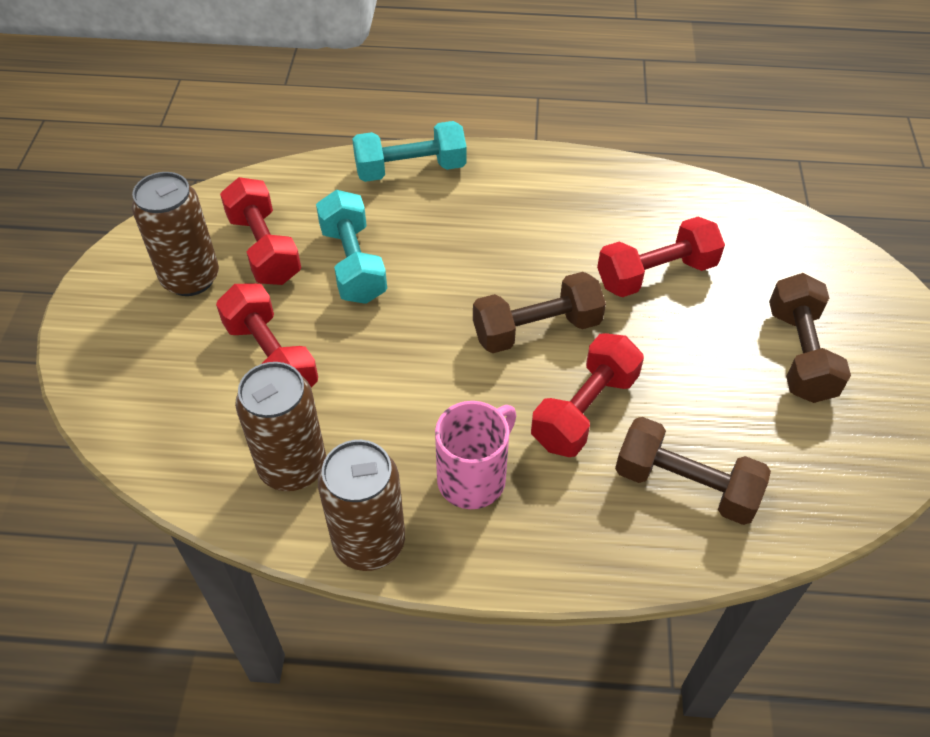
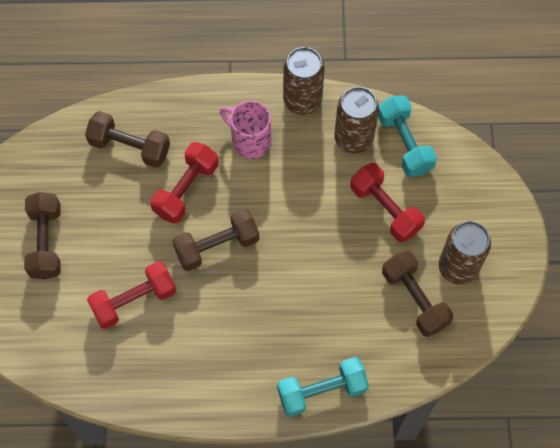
camera: 175 degrees right, 15 degrees up
(264, 248) = (415, 299): red dumbbell -> brown dumbbell
(353, 264) = (348, 290): turquoise dumbbell -> turquoise dumbbell (404, 143)
(473, 478) = (250, 141): pink mug -> pink mug turned 90 degrees clockwise

